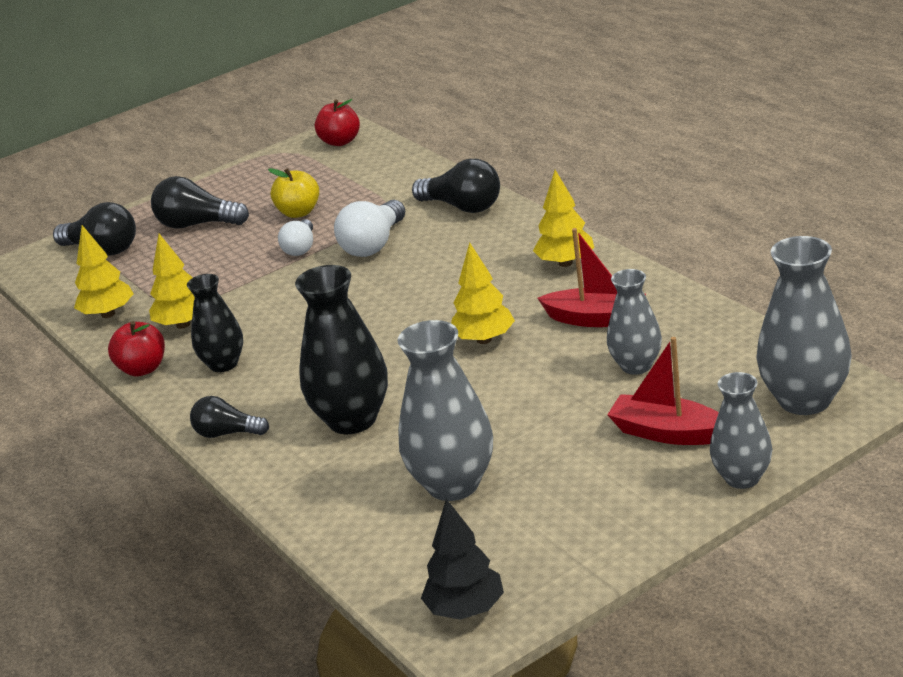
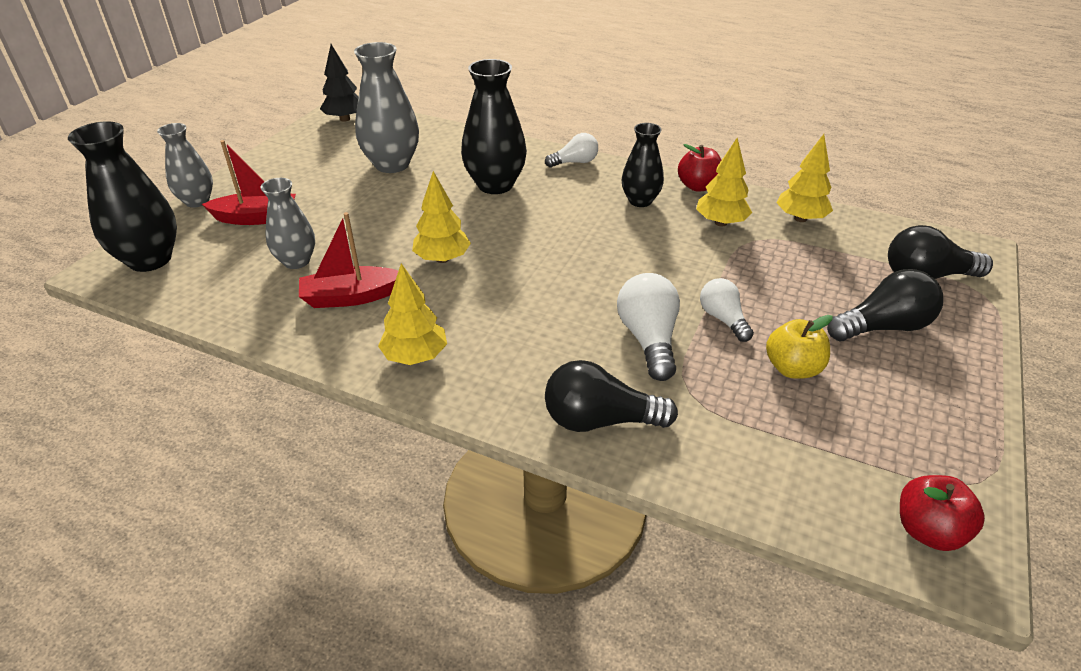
camera: 145 degrees right, 10 degrees up
(227, 433) = (574, 162): black light bulb -> white light bulb
(804, 400) = (150, 259): grey vase -> black vase

